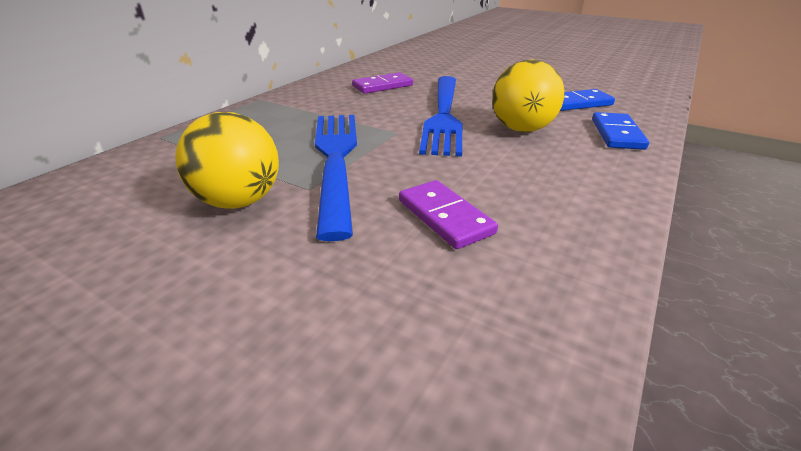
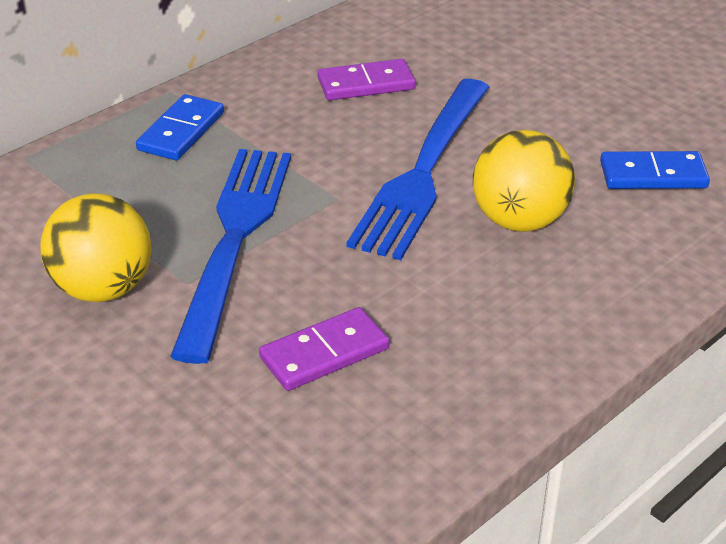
camera: 15 degrees right, 5 degrees up
(445, 217) = (324, 353): purple domino -> purple domino turned 75 degrees clockwise
(617, 134) = (654, 253): blue domino -> blue domino (181, 131)

